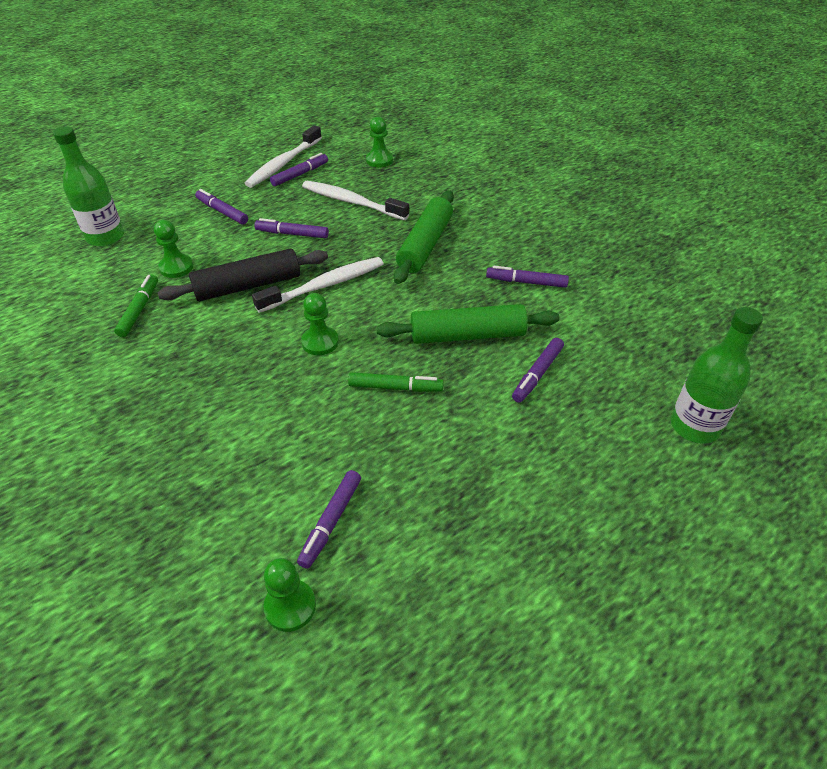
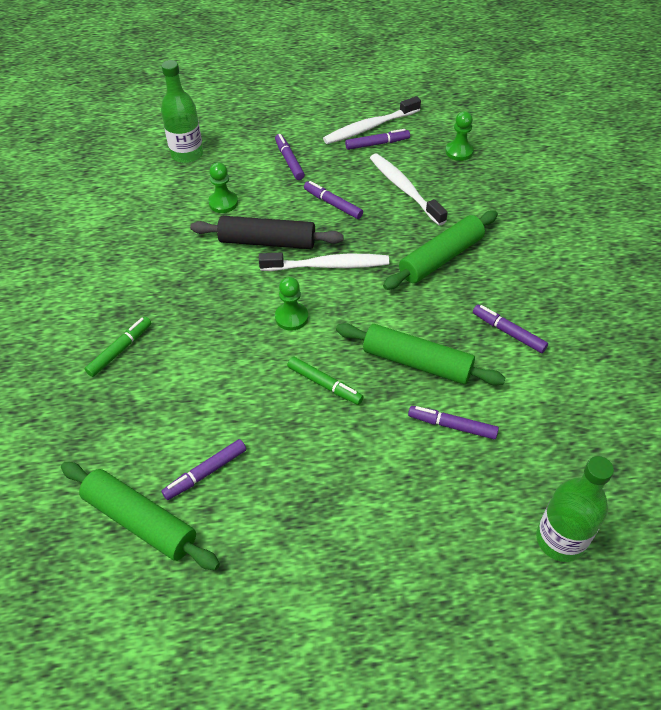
camera: 30 degrees right, 5 degrees up
(139, 310) = (175, 232): green marker -> green marker (120, 350)
(290, 606) = (140, 521): green pawn -> green rolling pin
(537, 374) = (452, 426): purple marker -> purple marker turned 45 degrees clockwise

